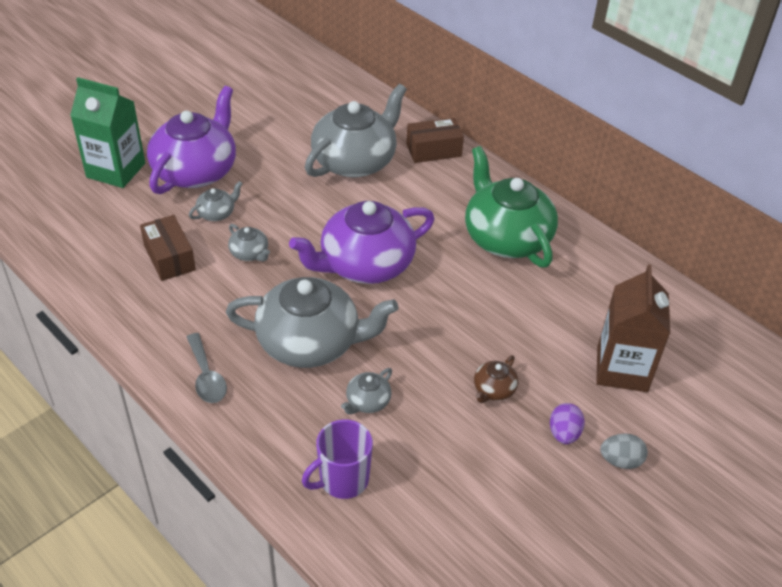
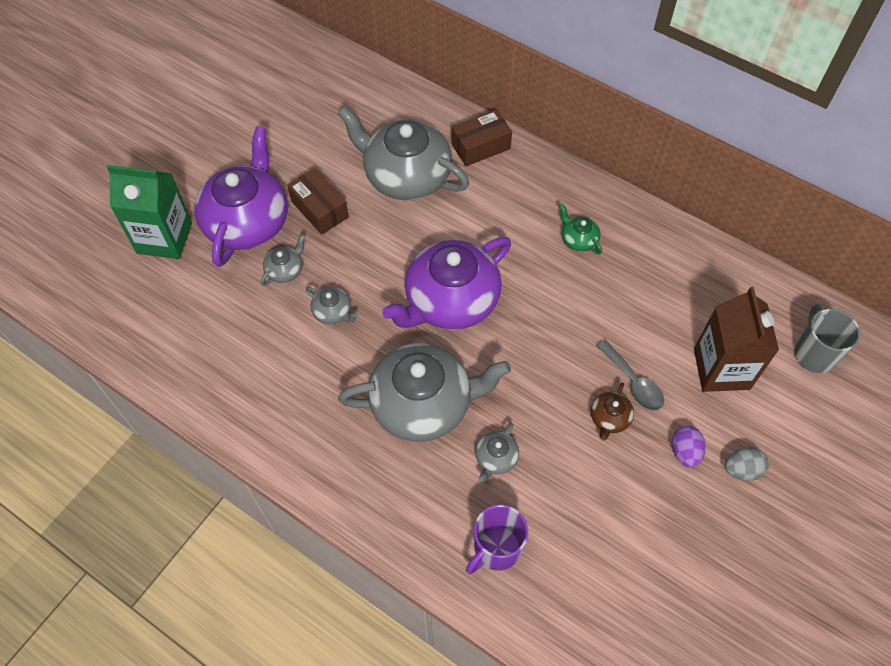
camera: 10 degrees left, 15 degrees up
(169, 258) = (254, 334): brown box -> brown box (319, 209)
(206, 376) = (334, 465): grey spoon -> grey spoon (633, 382)
(355, 161) = (406, 176): grey teapot -> grey teapot turned 90 degrees counterclockwise
(506, 237) = (578, 239): green teapot -> green teapot, size x0.42
(723, 374) = (814, 353): none -> grey mug

